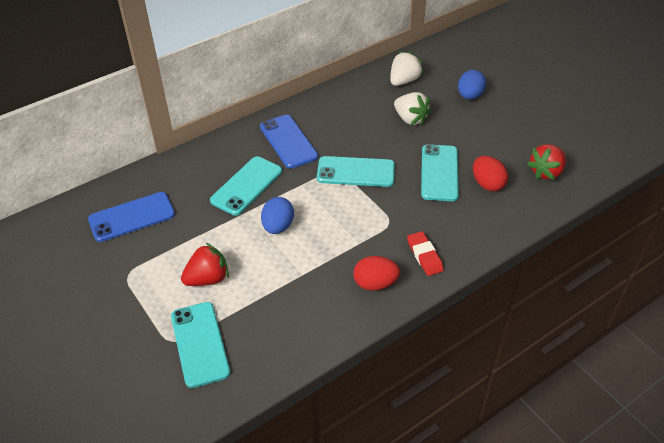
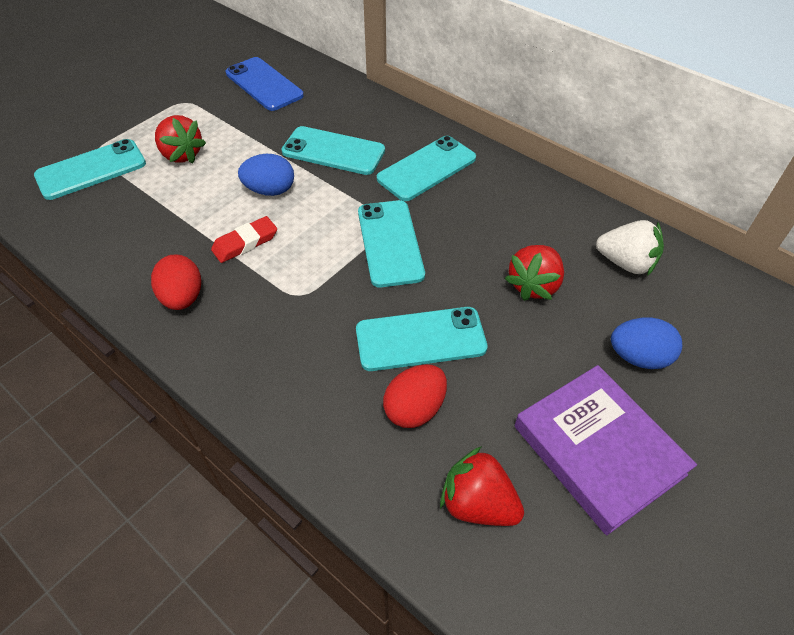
camera: 75 degrees right, 5 degrees up
(288, 141) = (427, 169): blue phone -> turquoise phone
(410, 119) = (534, 285): white strawberry -> red strawberry
(424, 256) = (239, 344): red eraser -> red eraser (245, 243)
(522, 125) = (598, 450): none -> purple book

